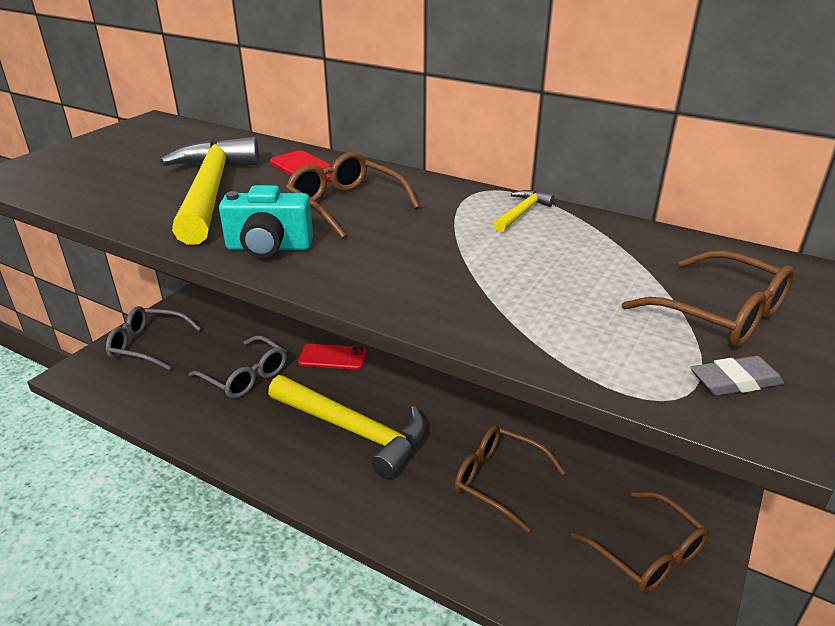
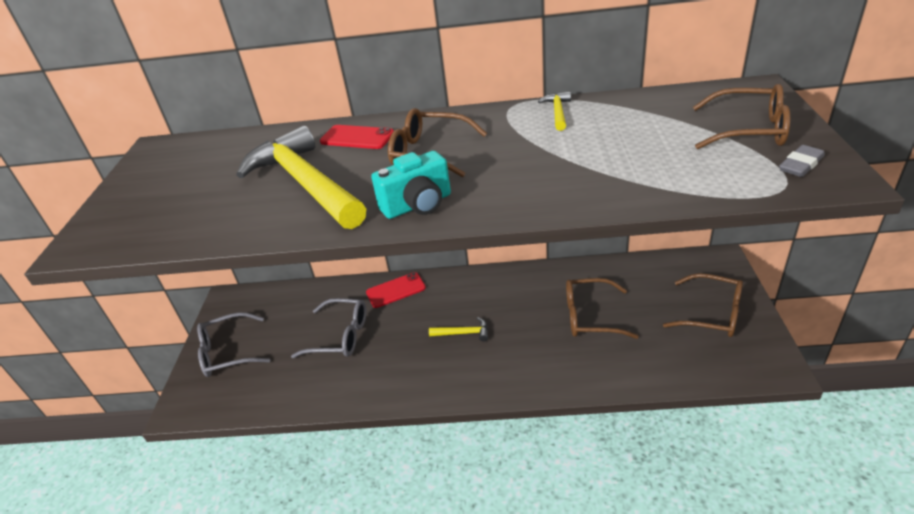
camera: 25 degrees left, 5 degrees up
(354, 430) = (463, 333): yellow hammer -> yellow hammer, size x0.41

